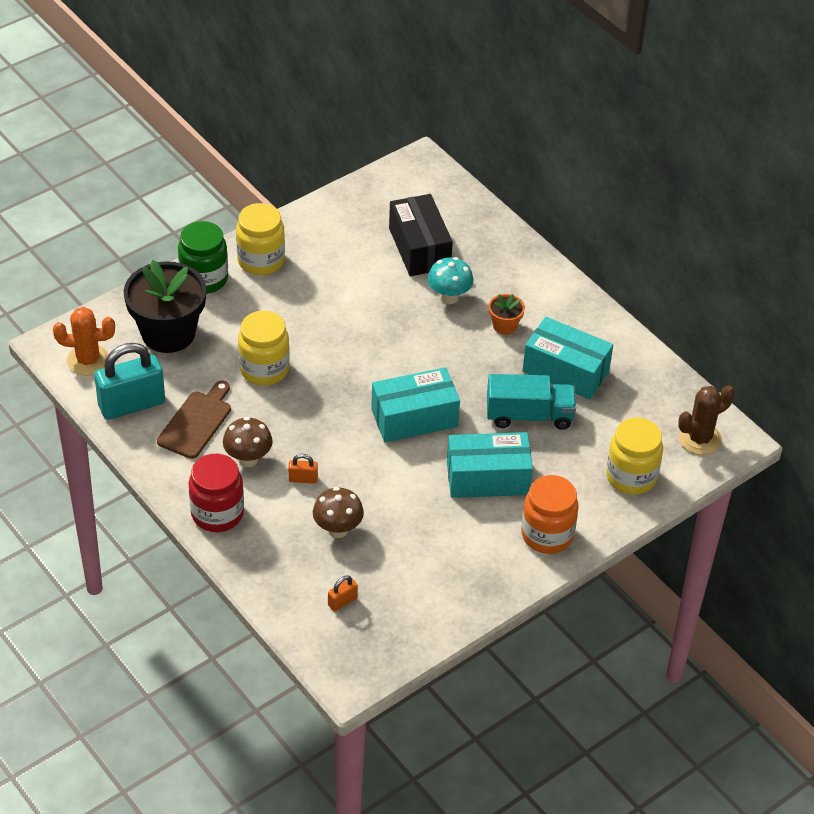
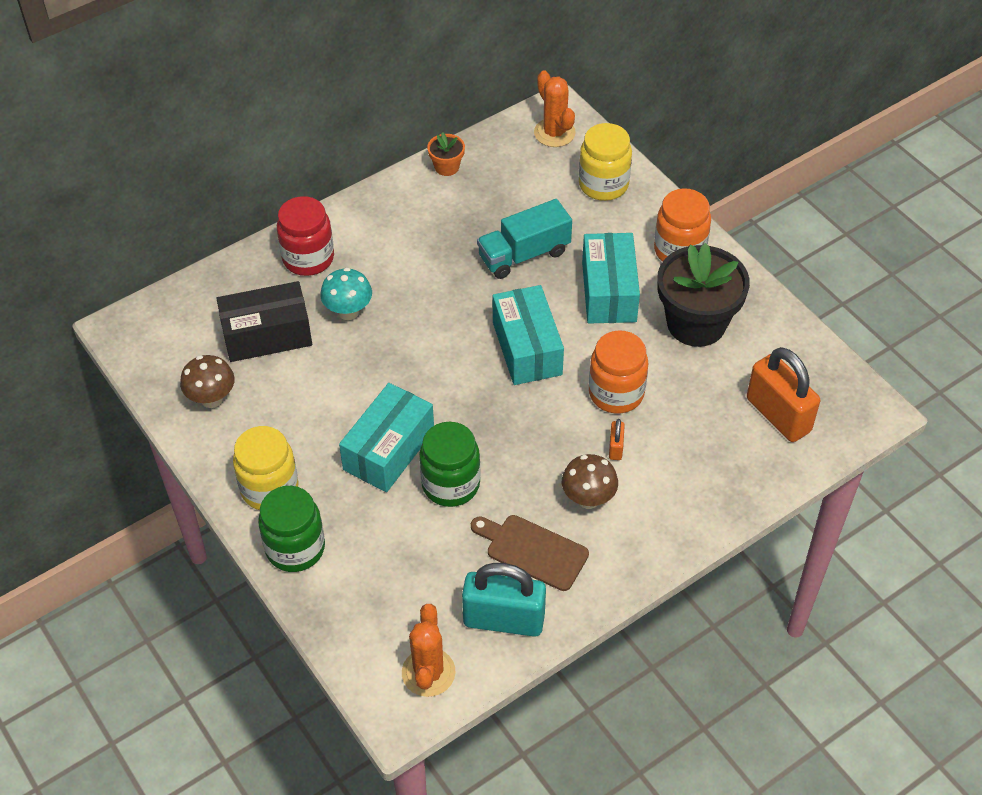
camera: 85 degrees left, 5 degrees up
(131, 404) = (504, 620): turquoise padlock -> turquoise padlock turned 60 degrees counterclockwise
(168, 333) = (386, 584): black flower pot -> black flower pot (696, 323)
(217, 513) = (668, 527): red jar -> red jar (308, 258)
(264, 369) = (451, 484): yellow jar -> green jar
(338, 529) = (684, 417): brown mushroom -> brown mushroom (212, 399)
(342, 602) = (778, 415): orange padlock -> orange padlock, size x2.32
(364, 481) = (616, 393): none -> orange jar
(504, 325) = (395, 267): orange flower pot -> orange flower pot (447, 167)
(529, 415) = (524, 255): turquoise truck -> turquoise truck turned 120 degrees counterclockwise
(565, 371) = (463, 222): turquoise box -> turquoise box (389, 450)
(699, 438) = (554, 133): brown cactus -> orange cactus

